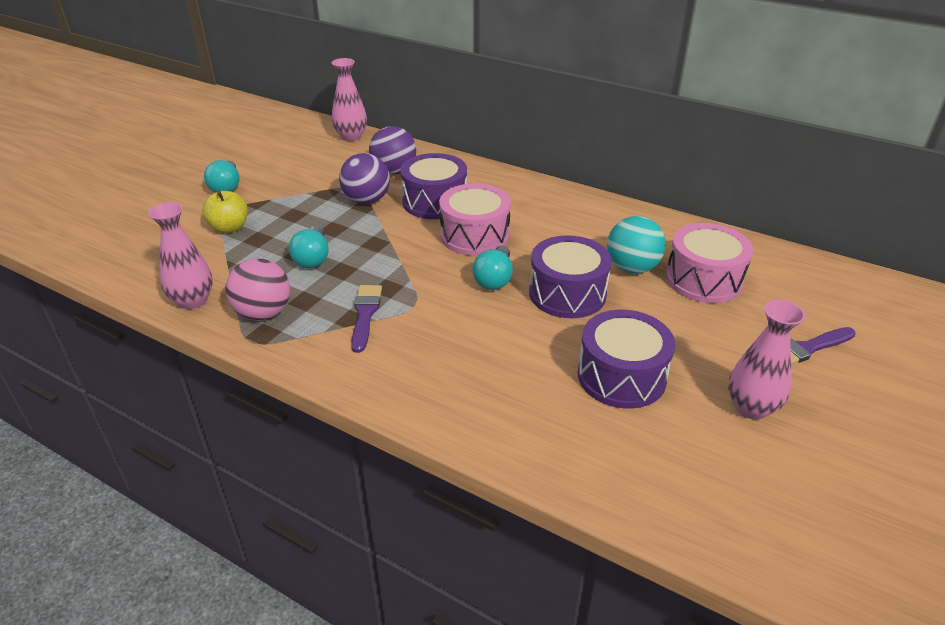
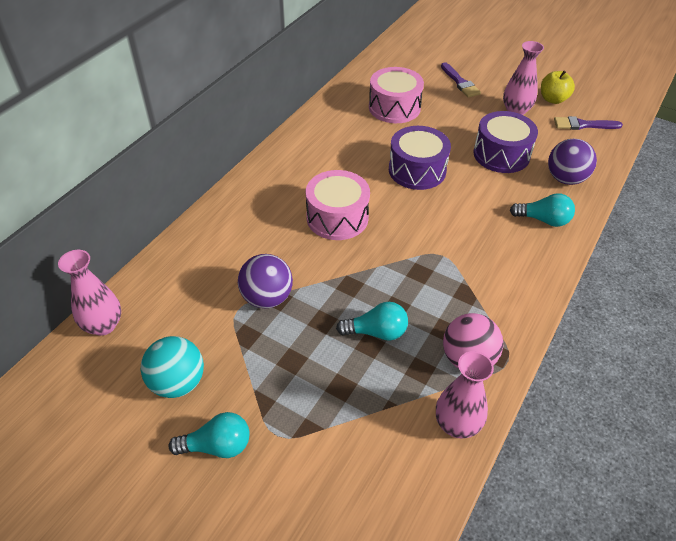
camera: 90 degrees left, 10 degrees up
(229, 228) = (317, 420): yellow apple -> yellow apple (553, 99)
(365, 314) = (458, 285): purple brush -> purple brush (583, 125)
(394, 171) = (206, 278): purple ball -> purple ball (565, 179)
(435, 202) = (275, 244): purple drum -> none
(494, 279) = (402, 207): turquoise light bulb -> turquoise light bulb (543, 220)
(632, 268) = (382, 136): turquoise ball -> turquoise ball (178, 382)

